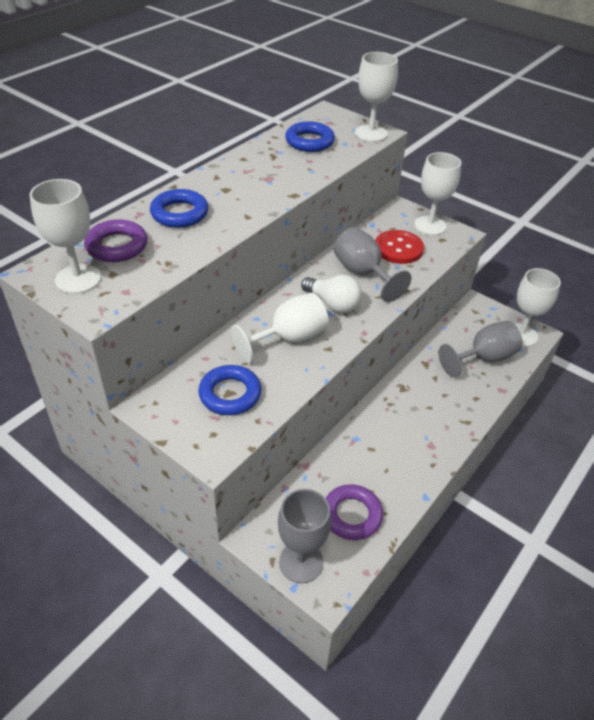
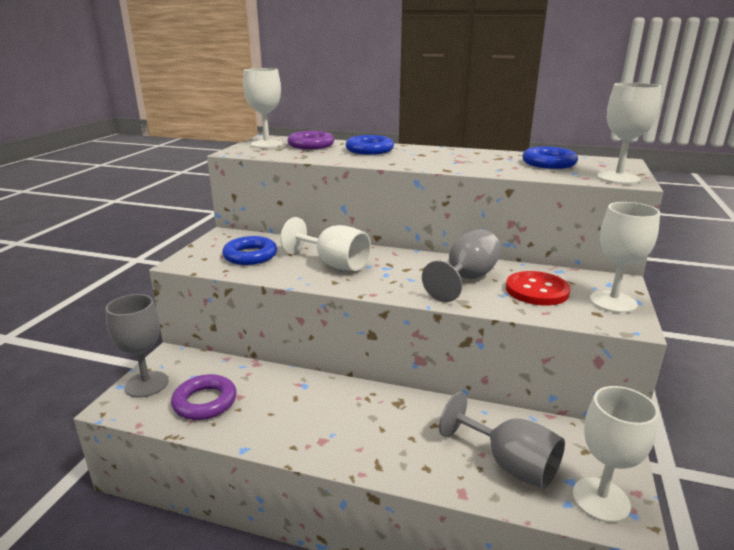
camera: 70 degrees right, 20 degrees down
(333, 304) = (401, 273): white light bulb -> none

